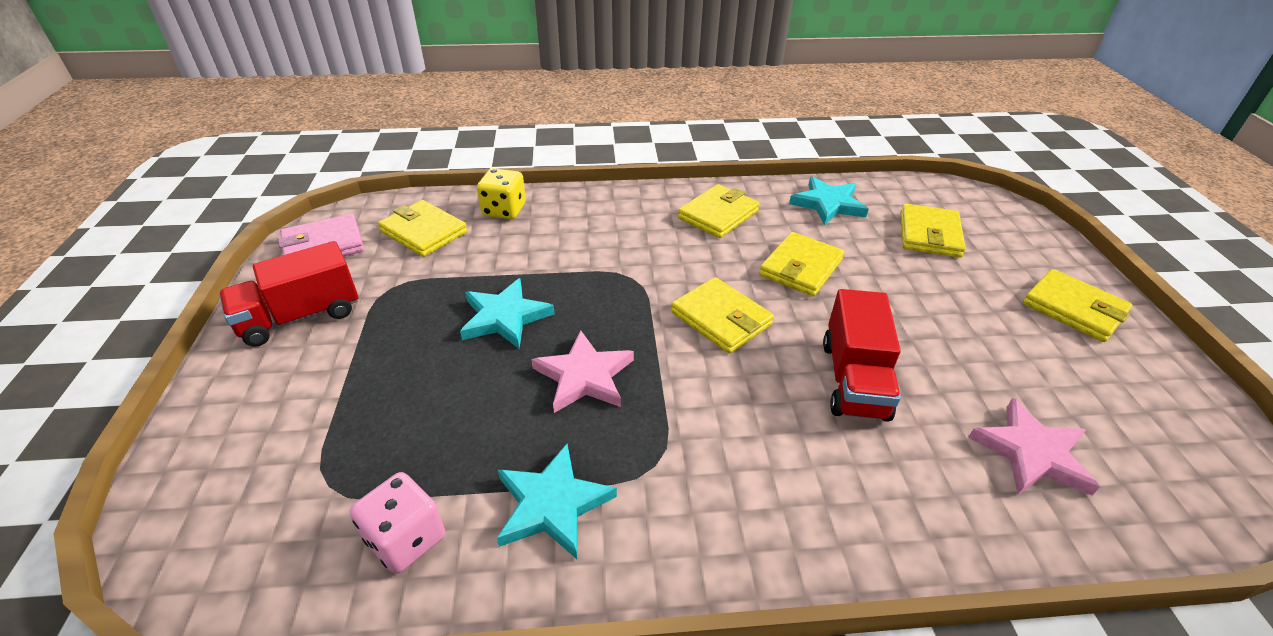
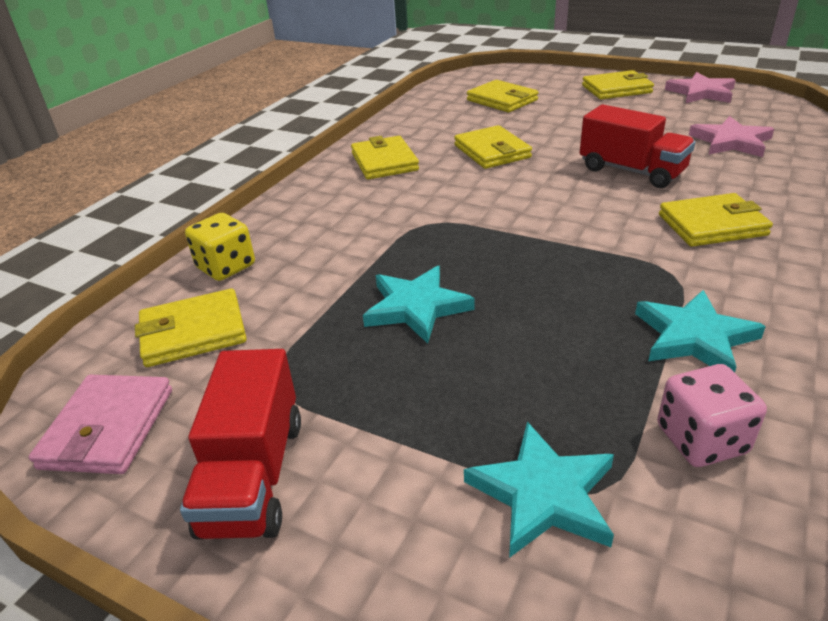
camera: 55 degrees left, 5 degrees down
(584, 376) = (543, 281): pink star -> pink star (701, 92)
(721, 319) = (523, 199): yellow wallet -> yellow wallet (712, 225)
(828, 204) = (425, 119): turquoise star -> turquoise star (543, 494)

